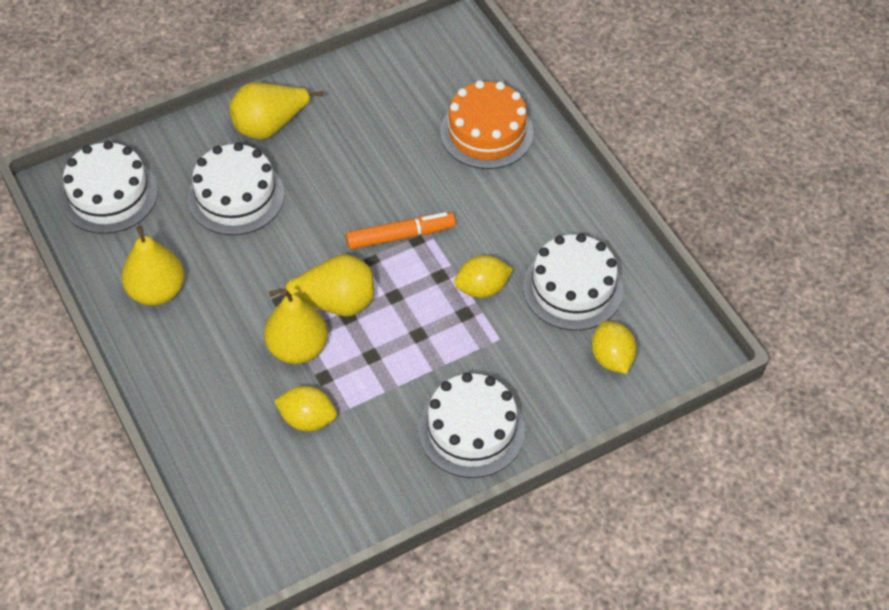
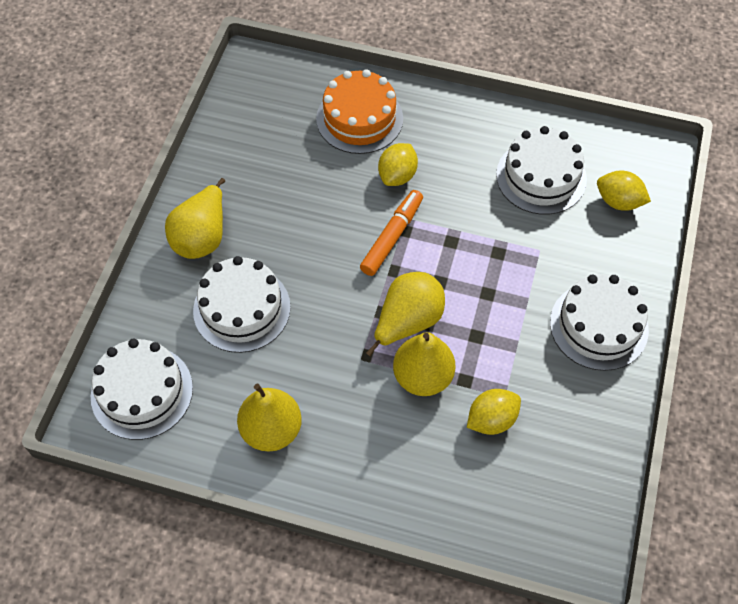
camera: 45 degrees left, 5 degrees up
(482, 288) = (488, 226): yellow lemon -> yellow lemon (397, 175)

